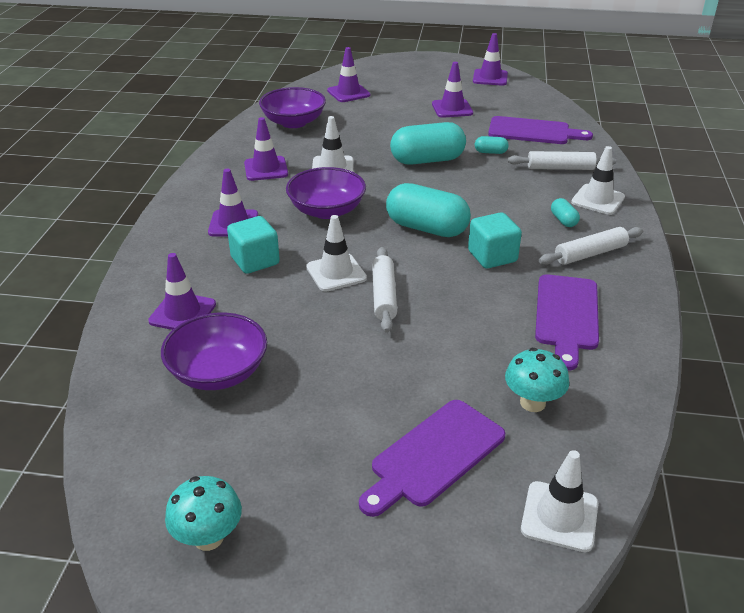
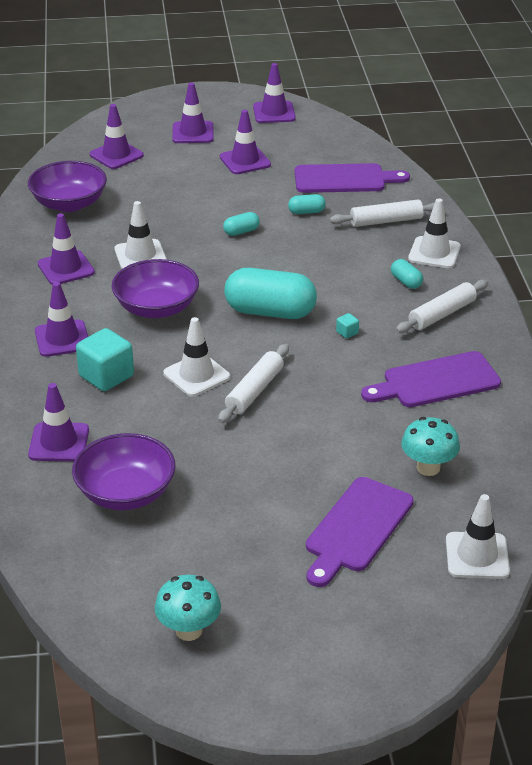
camera: 15 degrees left, 0 degrees up
(384, 295) = (254, 391): white rolling pin -> white rolling pin turned 45 degrees clockwise
(417, 84) = (193, 133): none -> purple traffic cone
(427, 160) = (241, 232): turquoise capsule -> turquoise capsule, size x0.45
(492, 256) = (347, 332): turquoise cube -> turquoise cube, size x0.42
(567, 316) = (436, 381): purple cutting board -> purple cutting board turned 75 degrees clockwise

